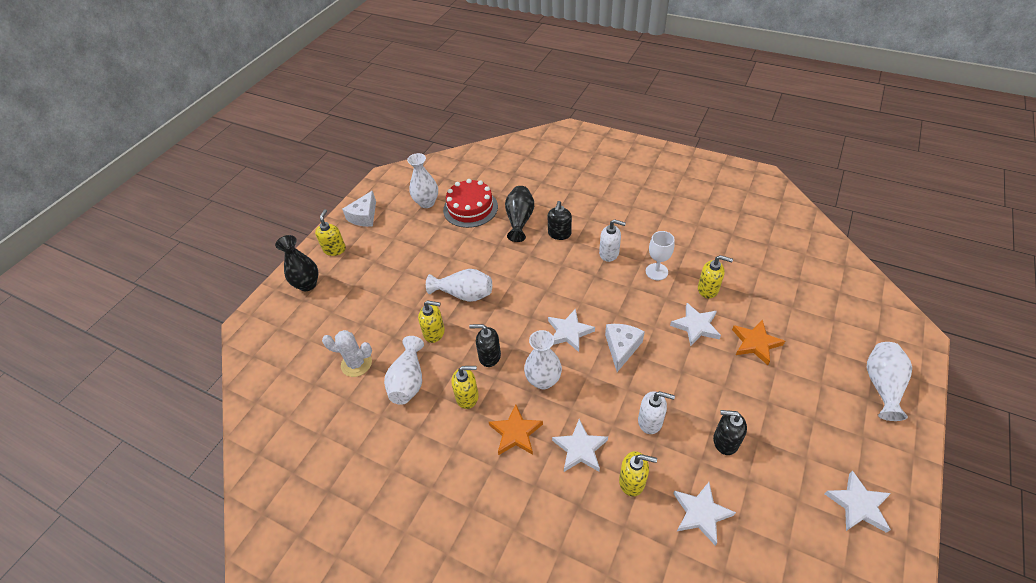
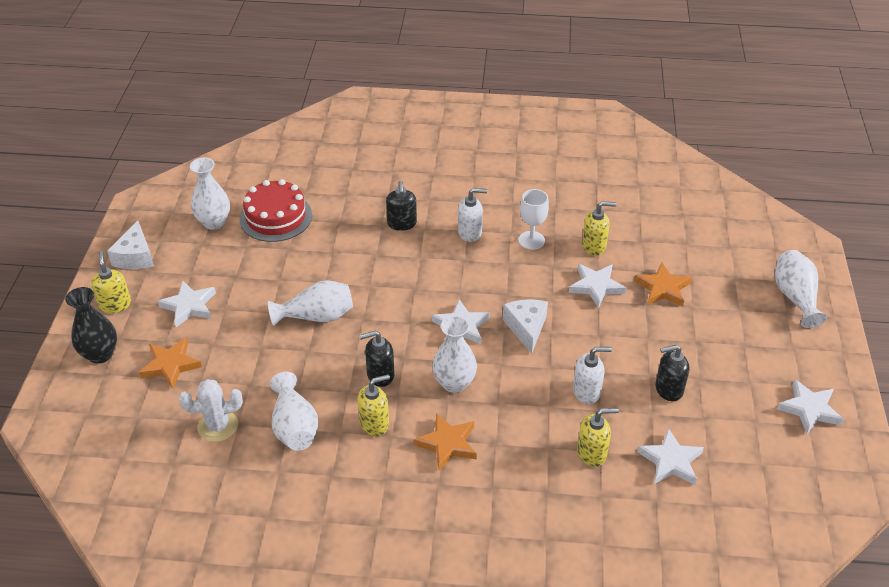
camera: 25 degrees left, 5 degrees down
(348, 305) = (170, 365): none -> orange star
(434, 332) = (300, 367): yellow soap dispenser -> none
(519, 220) = (346, 218): black vase -> none
(580, 448) = (525, 438): white star -> white star (189, 306)

